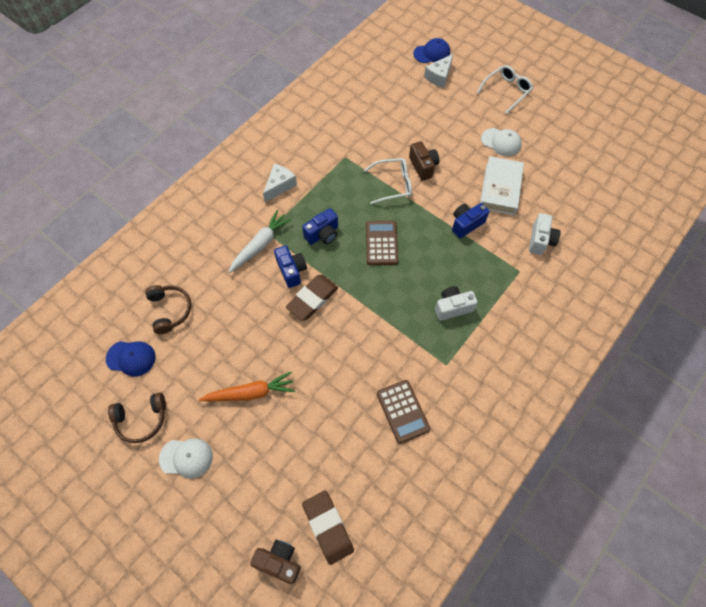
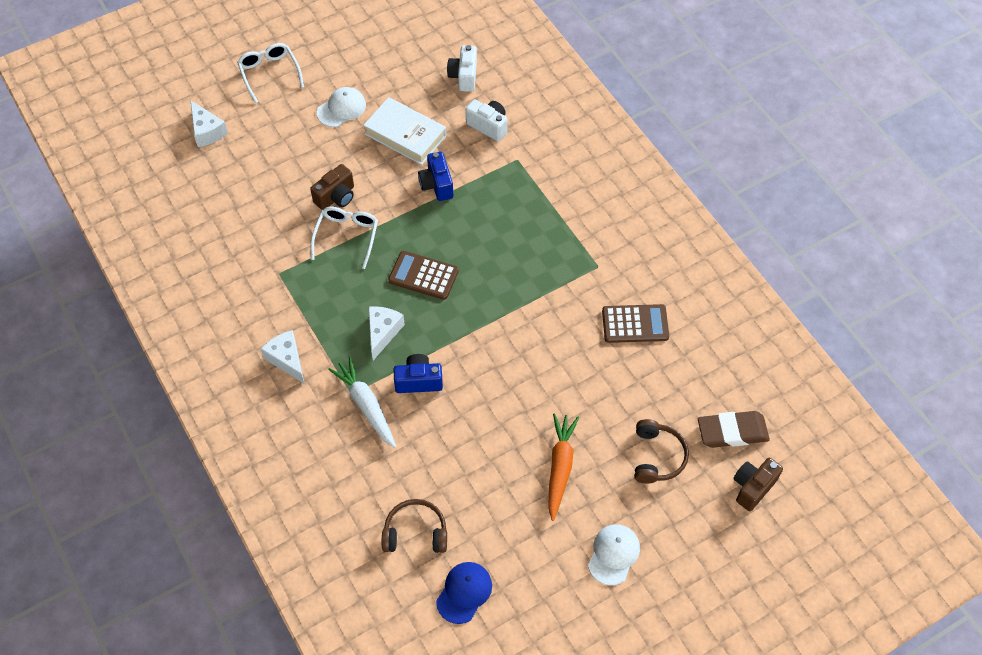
camera: 70 degrees left, 5 degrees down
(141, 419) = (550, 595): brown headphones -> brown headphones (657, 457)
(312, 299) = (466, 370): brown eraser -> none
(323, 234) = (382, 332): blue camera -> white cheese
(423, 166) = (336, 197): brown camera -> brown camera turned 135 degrees clockwise
(432, 53) = (163, 124): blue cap -> none
(452, 307) = (535, 236): white camera -> white camera (464, 76)

